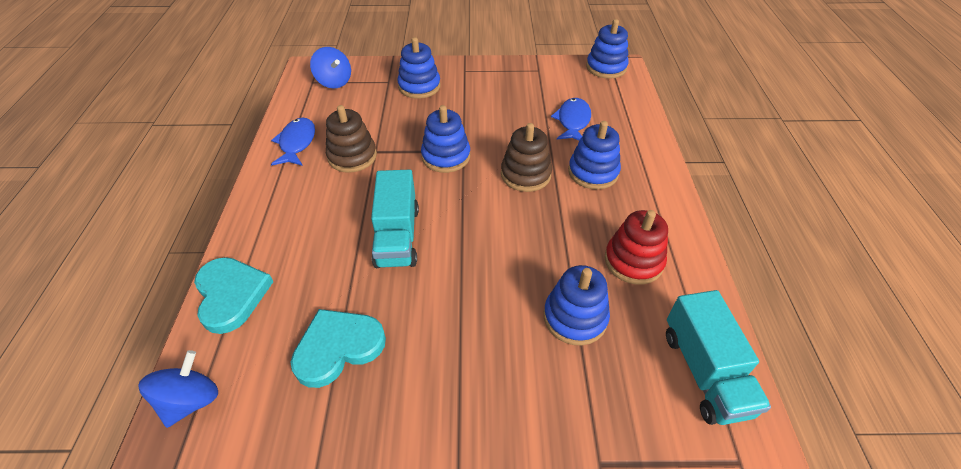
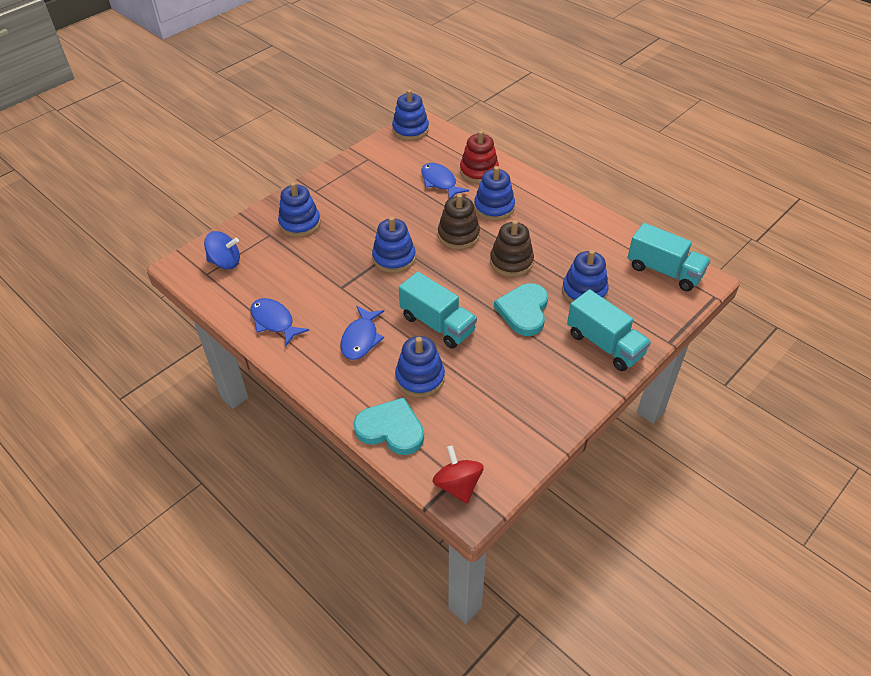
camera: 45 degrees left, 0 degrees up
(191, 400) = (458, 485): blue spinning top -> red spinning top
(316, 271) = (420, 378): none -> blue stacking toy
(327, 201) = (361, 339): none -> blue fish
(338, 347) = (493, 399): turquoise heart -> turquoise heart (524, 311)
(352, 156) = (331, 301): brown stacking toy -> brown stacking toy (511, 262)
(519, 394) = (604, 344): none -> turquoise truck
(633, 261) = (575, 243): red stacking toy -> red stacking toy (479, 171)

